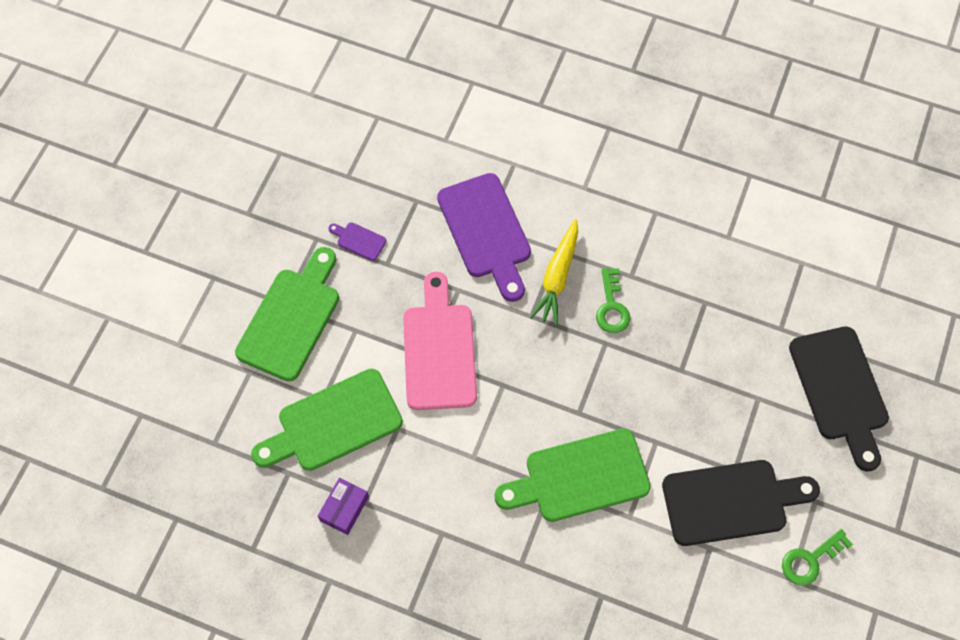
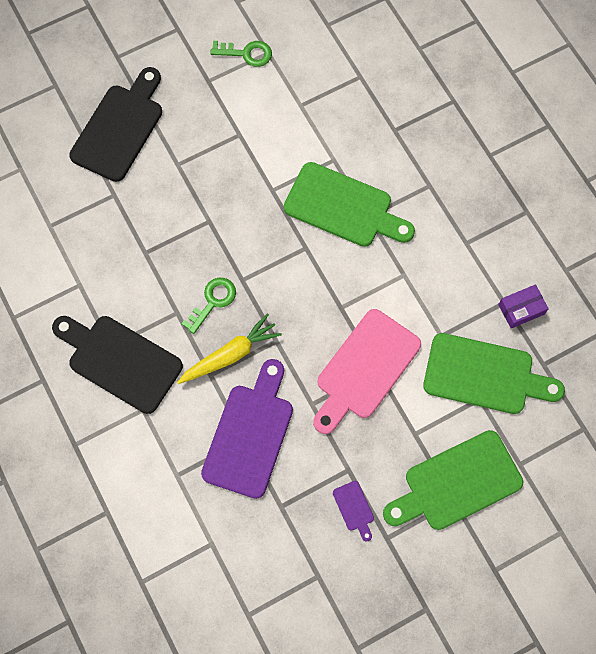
camera: 140 degrees left, 5 degrees up
(731, 501) = (260, 119): black cutting board -> black cutting board (120, 361)

